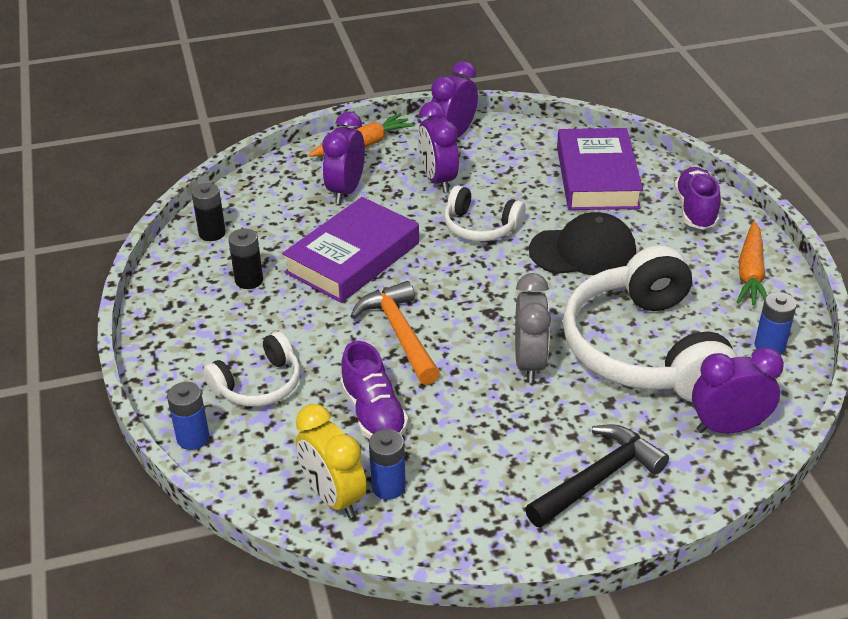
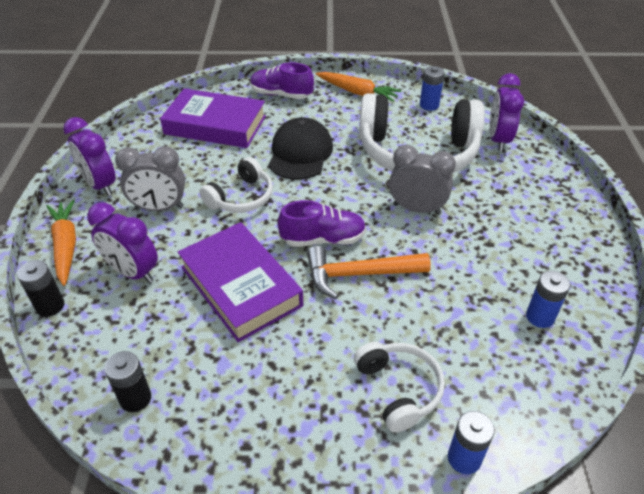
camera: 75 degrees left, 5 degrees up
(249, 280) = (236, 375): black battery -> black battery (50, 306)
(333, 497) = (550, 355): yellow clock -> none
(373, 413) = (454, 310): purple shoe -> purple shoe (323, 239)
(438, 180) = (159, 208): purple clock -> grey clock
(597, 479) = (538, 204): black hammer -> none

